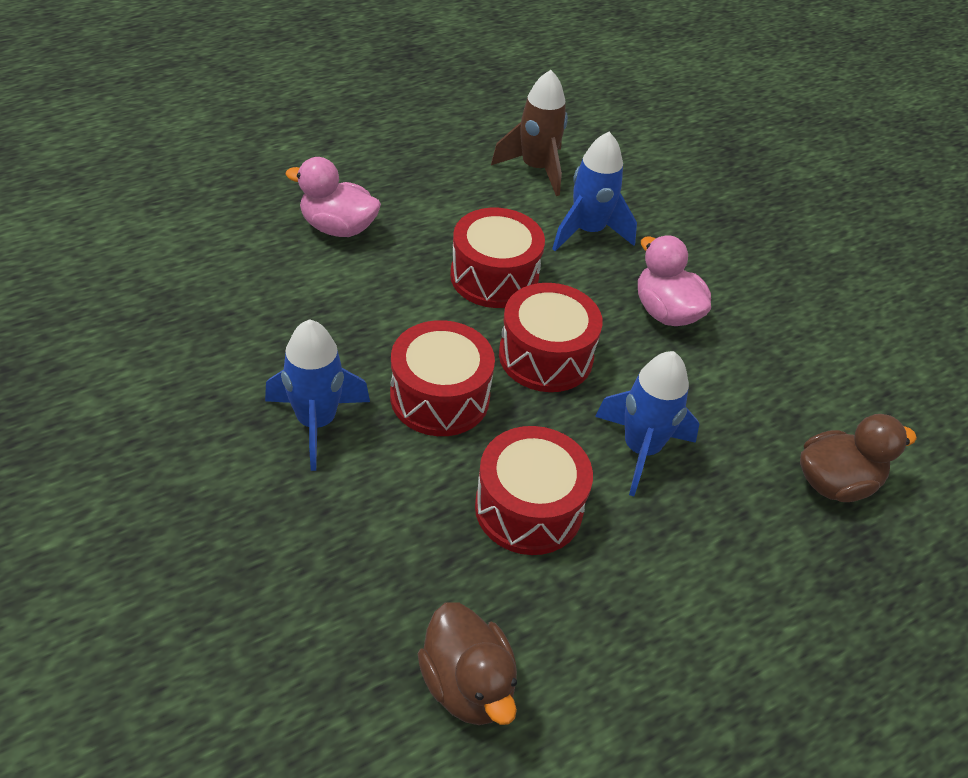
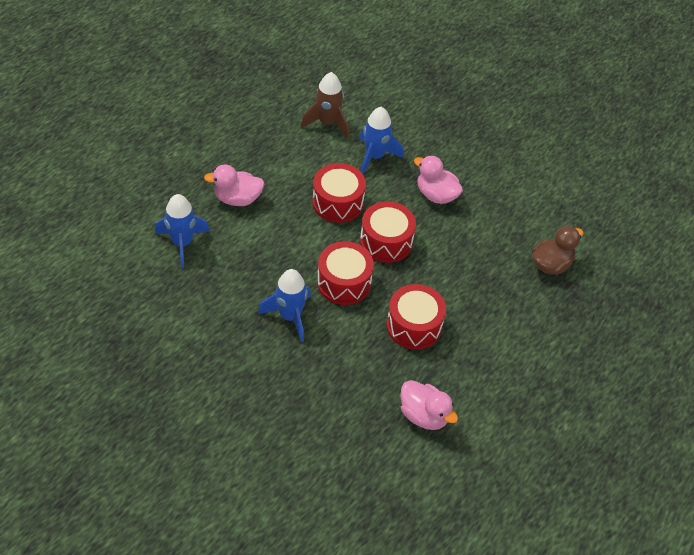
camera: 20 degrees left, 5 degrees up
(467, 684) = (424, 415): brown duck -> pink duck
(641, 449) = (454, 277): blue rocket -> blue rocket (182, 243)

